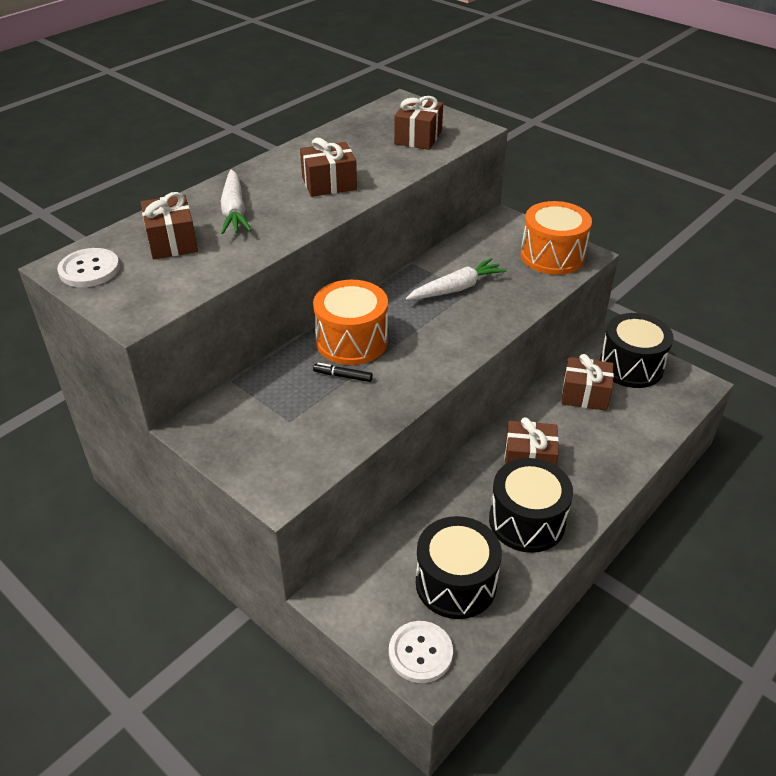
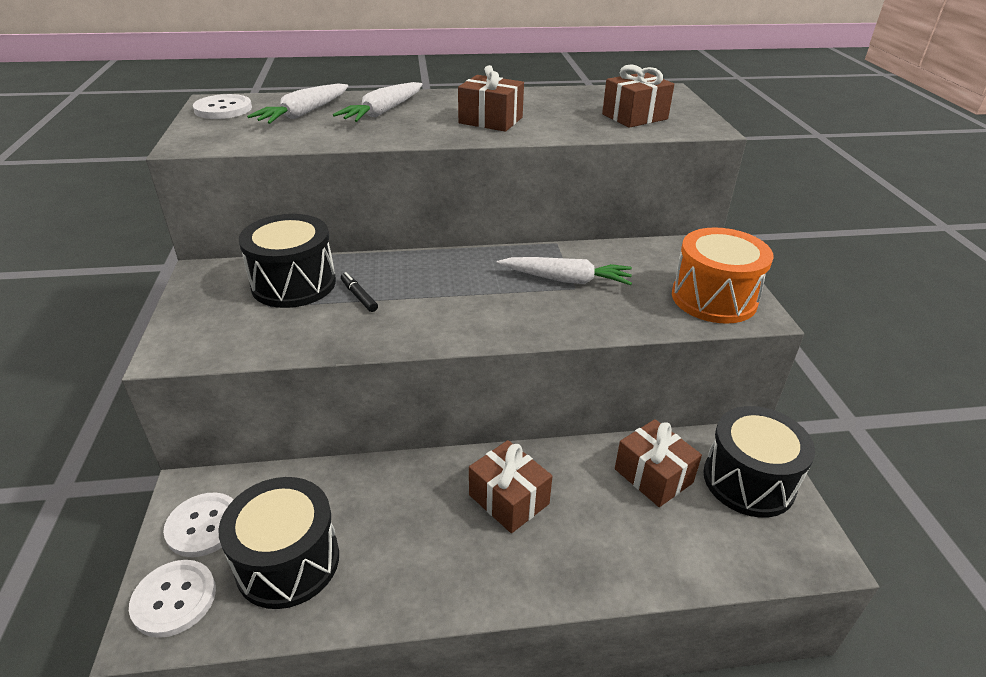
camera: 40 degrees right, 5 degrees down
(172, 242) = (304, 113): brown gift -> white carrot
(352, 341) = (409, 275): orange drum -> none
(374, 606) = (204, 526): none -> white button
(527, 521) = (427, 556): black drum -> black drum (294, 284)

